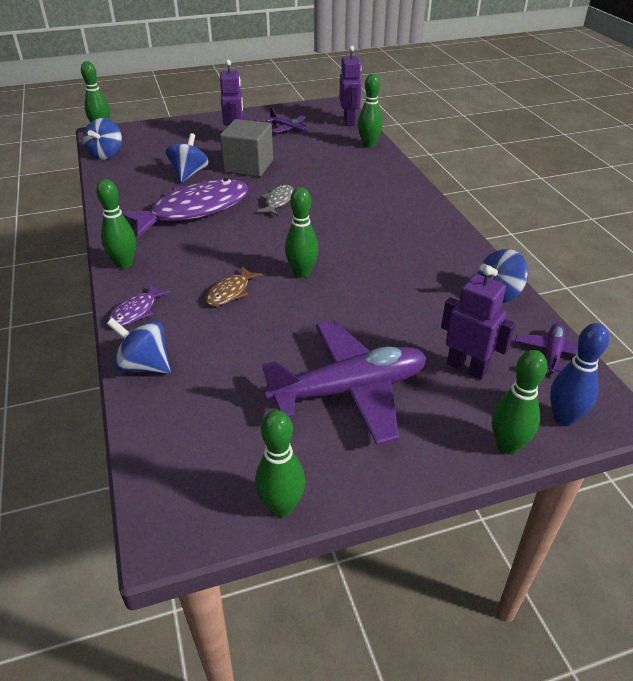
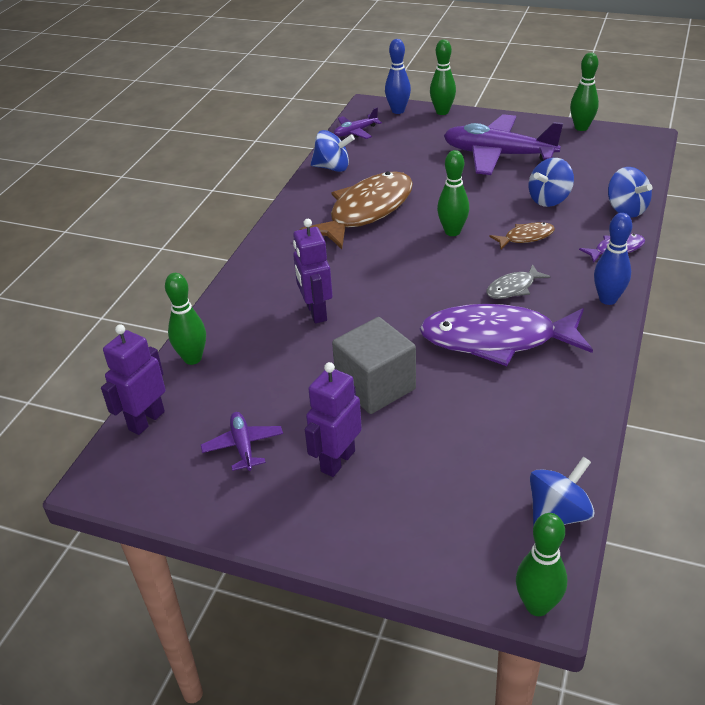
camera: 140 degrees left, 0 degrees up
(124, 264) = (608, 299): green bowling pin -> blue bowling pin
(189, 174) = (461, 406): blue spinning top -> blue spinning top (549, 199)
(278, 201) = (396, 314): grey fish -> grey fish (513, 288)
(398, 263) = (366, 211): none -> brown fish
(467, 367) = (415, 142): purple robot -> purple robot (316, 312)

